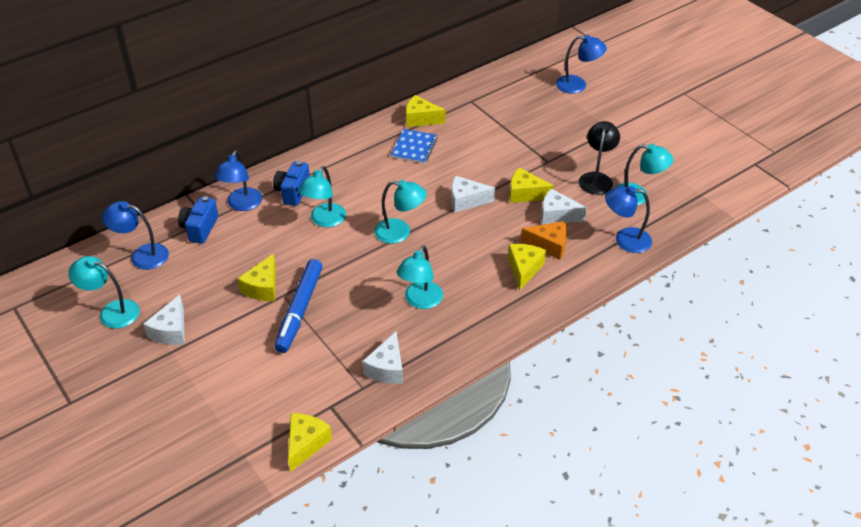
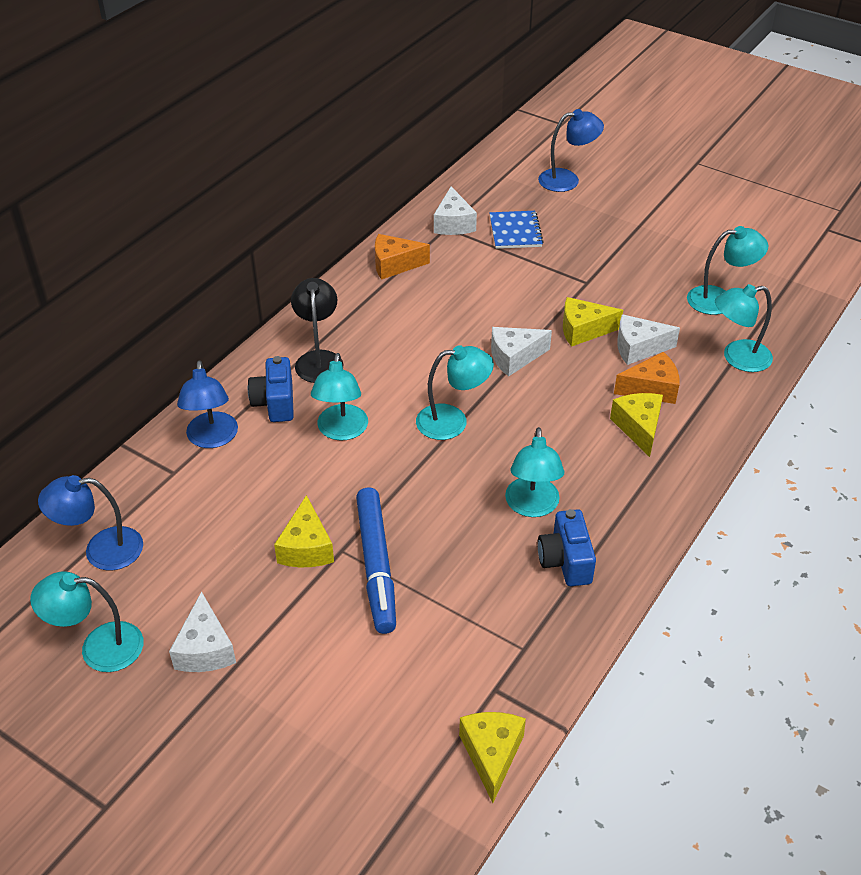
camera: 20 degrees left, 0 degrees up
(200, 228) = (168, 488): blue camera -> blue camera (565, 561)
(387, 368) = (541, 611): white cheese -> white cheese (453, 223)
(414, 147) = (407, 304): blue notebook -> blue notebook (515, 231)
(421, 119) = (394, 265): yellow cheese -> orange cheese
(596, 178) = (658, 290): black lamp -> black lamp (319, 359)
(625, 239) = (737, 358): blue lamp -> turquoise lamp

